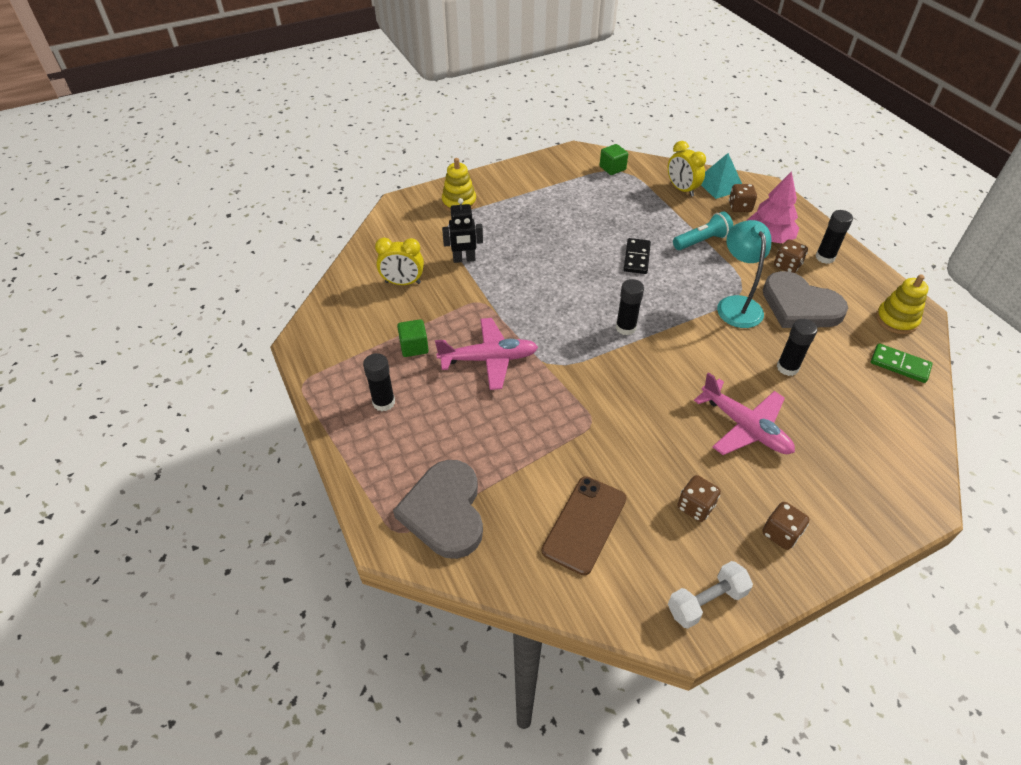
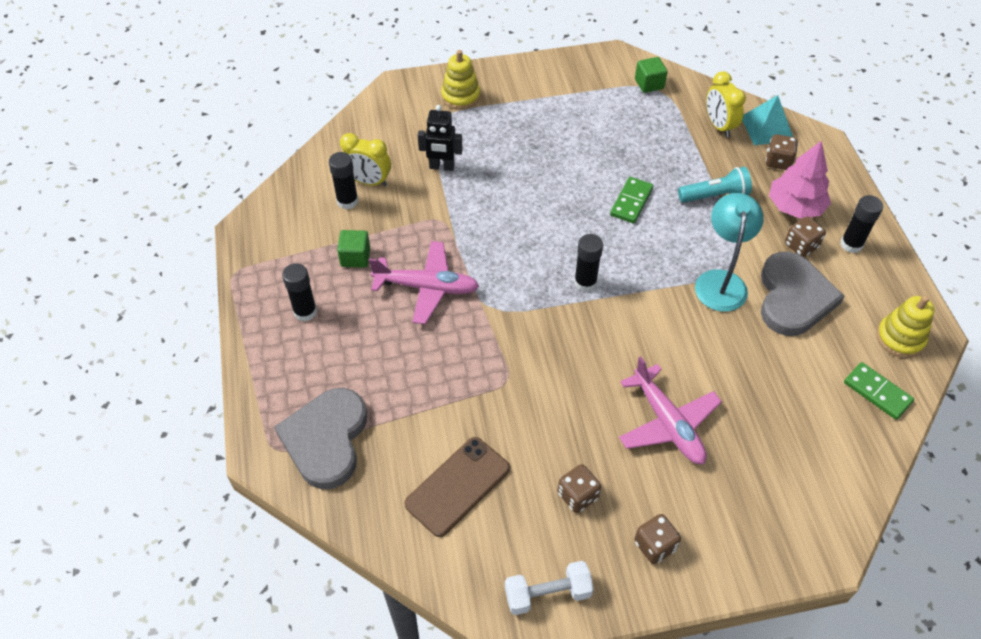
camera: 15 degrees right, 5 degrees up
(637, 258) = (631, 202): black domino -> green domino
(787, 367) = (745, 367): black glue stick -> black glue stick (347, 201)
(799, 306) = (793, 297): grey heart -> grey heart turned 135 degrees counterclockwise

